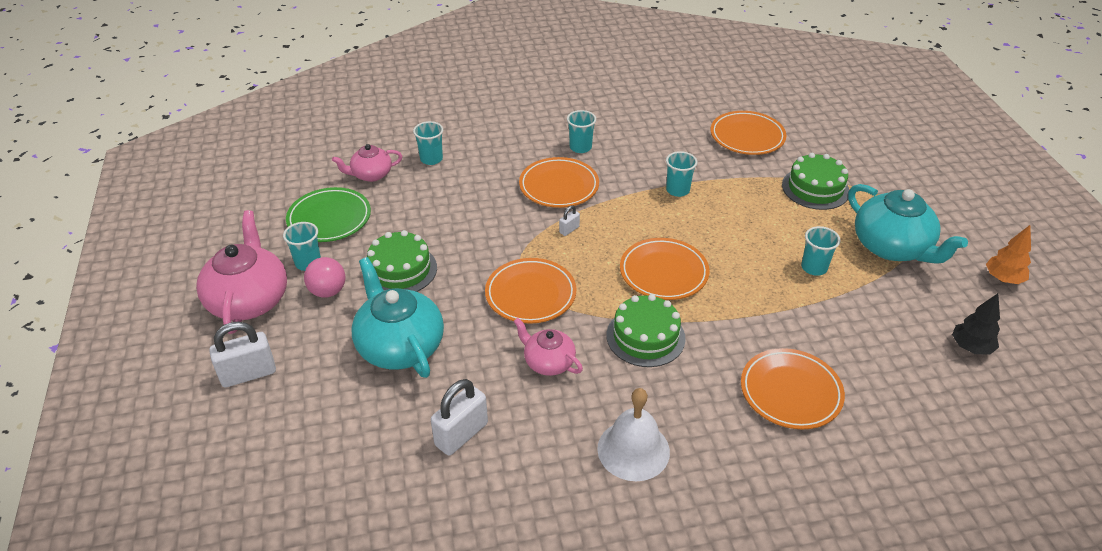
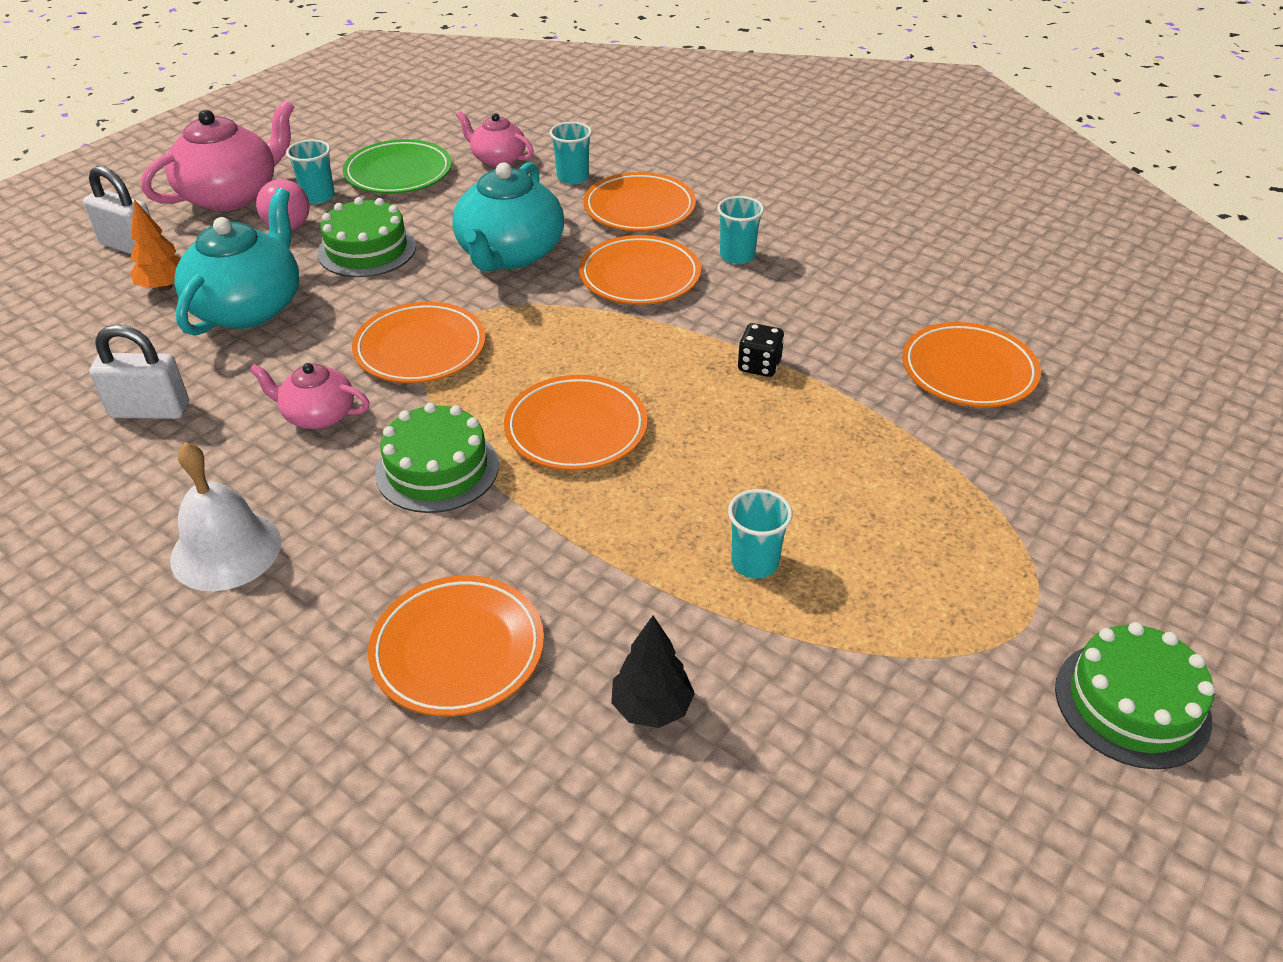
camera: 50 degrees right, 0 degrees up
(495, 153) = (639, 208): none -> orange plate
(548, 362) = (318, 415): pink teapot -> pink teapot turned 75 degrees counterclockwise
(569, 230) = (568, 321): white padlock -> none
(677, 190) = (759, 365): turquoise cup -> black dice
(815, 188) = (945, 487): green cake -> green cake (1132, 703)
(892, 247) = (913, 630): turquoise teapot -> turquoise teapot (510, 254)
(970, 347) = (772, 832): black tree -> black tree (651, 707)
(1003, 279) = (1012, 812): orange tree -> orange tree (165, 287)

